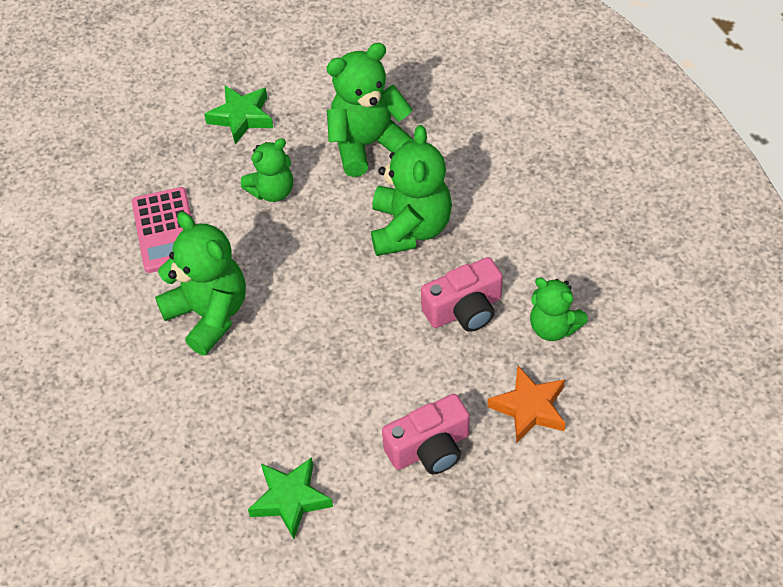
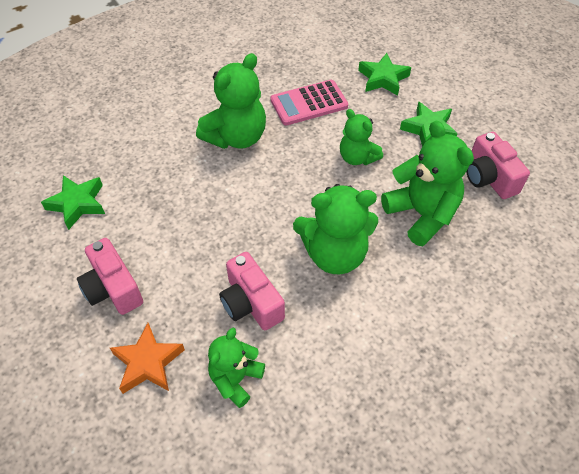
camera: 80 degrees right, 0 degrees up
(141, 148) = (383, 78): none -> green star
(327, 78) = (489, 178): none -> pink camera

